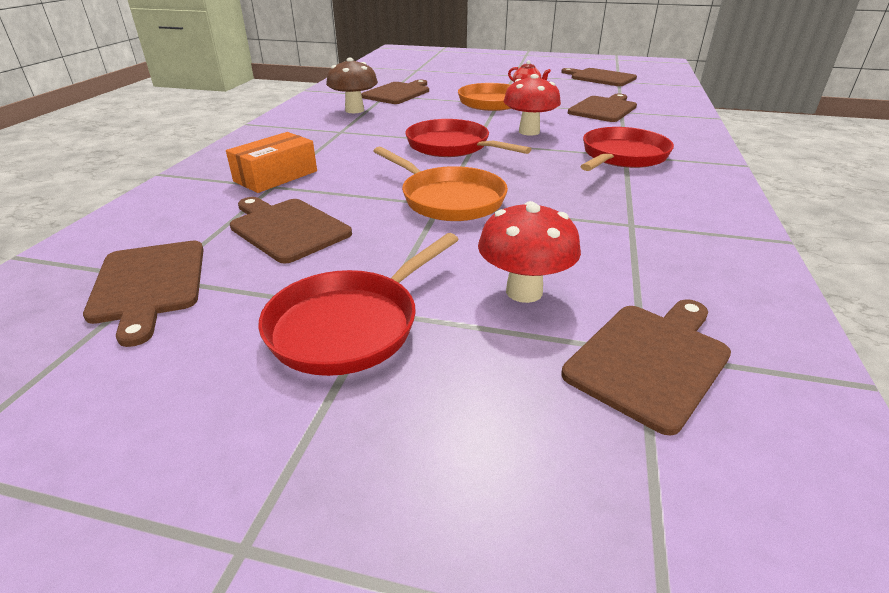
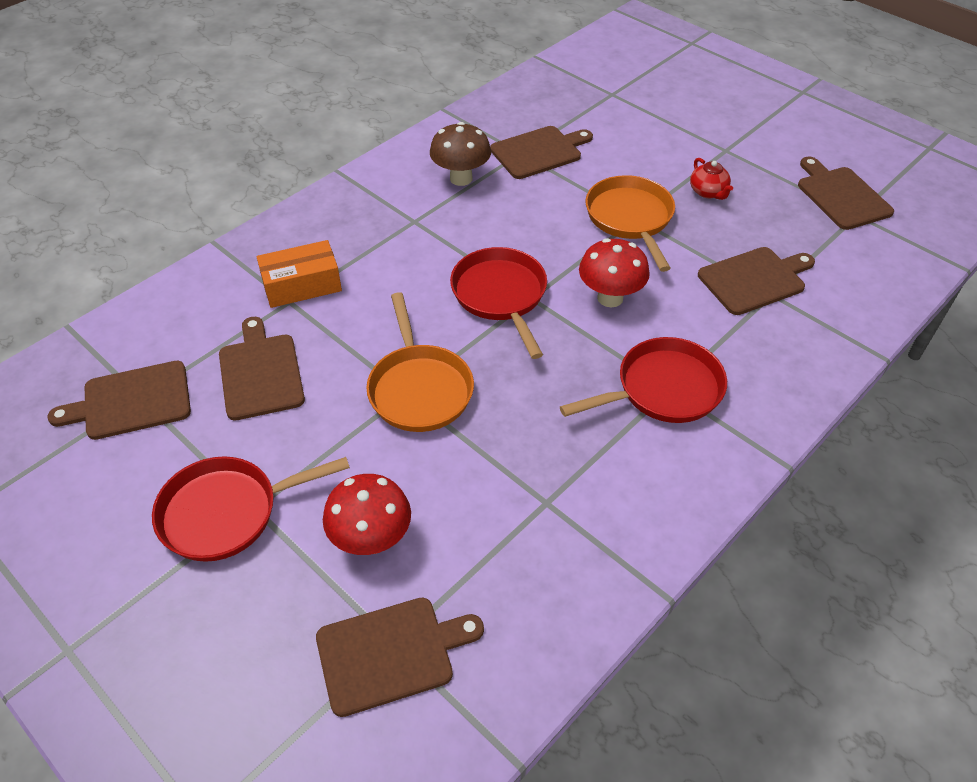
camera: 30 degrees right, 15 degrees up
(149, 284) = (131, 402): brown cutting board -> brown cutting board turned 60 degrees clockwise

